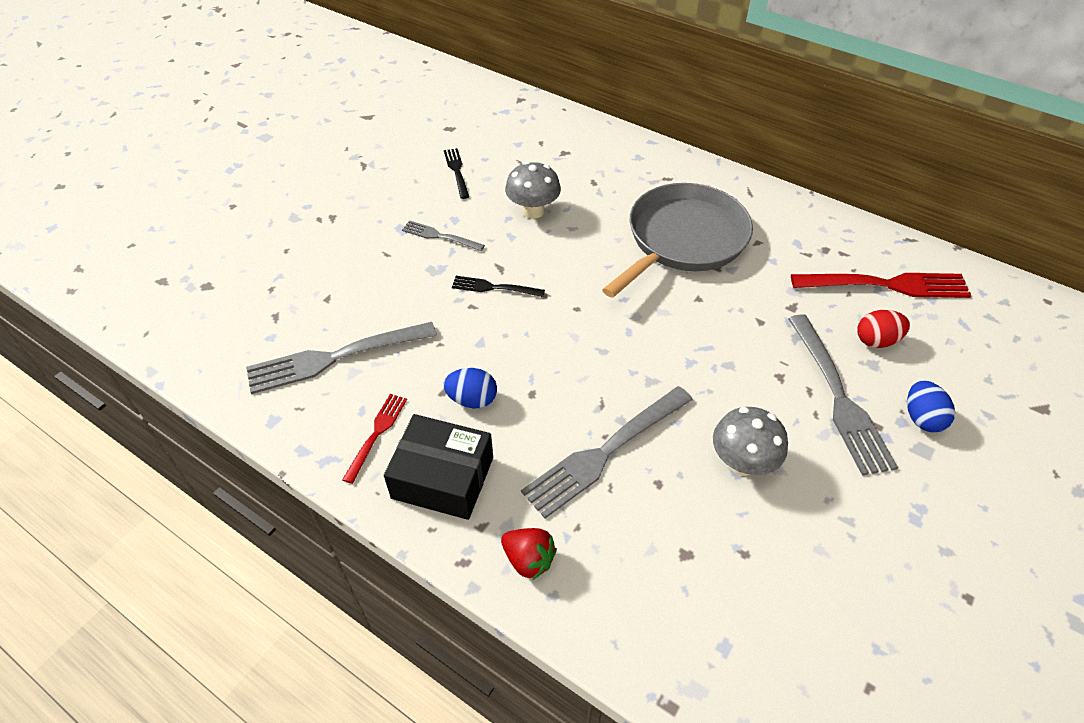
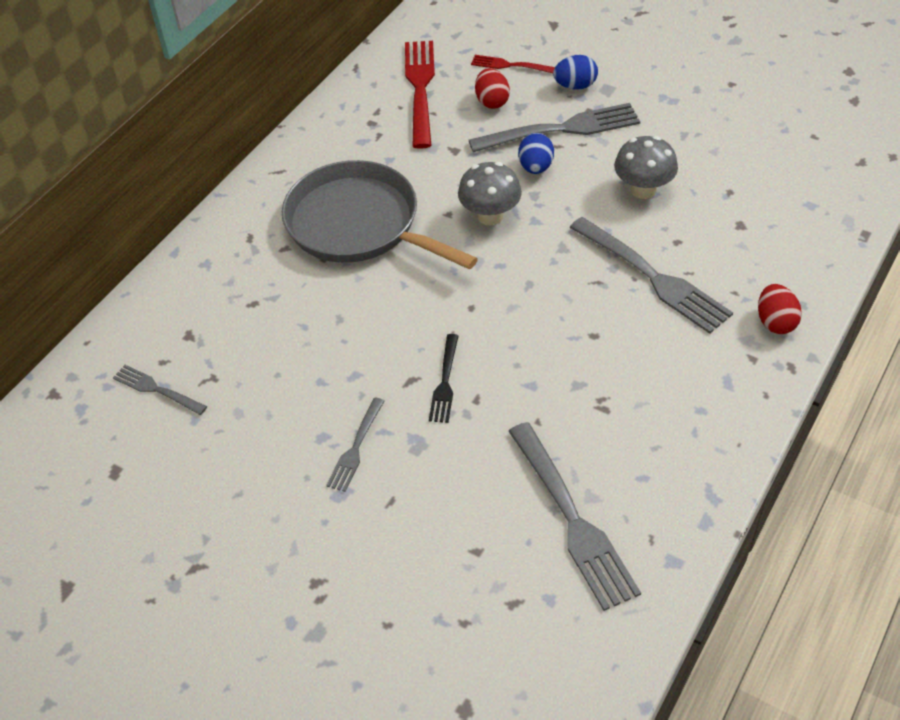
camera: 90 degrees left, 0 degrees up
(376, 434) = (670, 457): red fork -> red fork (510, 65)
(443, 477) = (709, 393): black box -> none
(457, 171) = (220, 448): black fork -> none
(472, 399) = (610, 382): blue egg -> blue egg (536, 167)
(515, 141) = (157, 389): none -> grey fork
(528, 560) = (775, 322): red strawberry -> red egg
(533, 211) = (307, 358): grey mushroom -> grey mushroom (490, 216)

